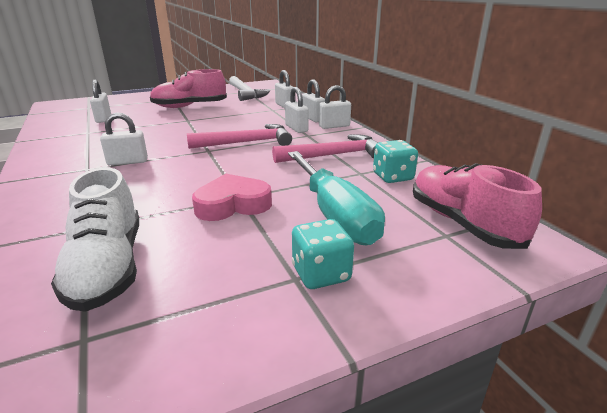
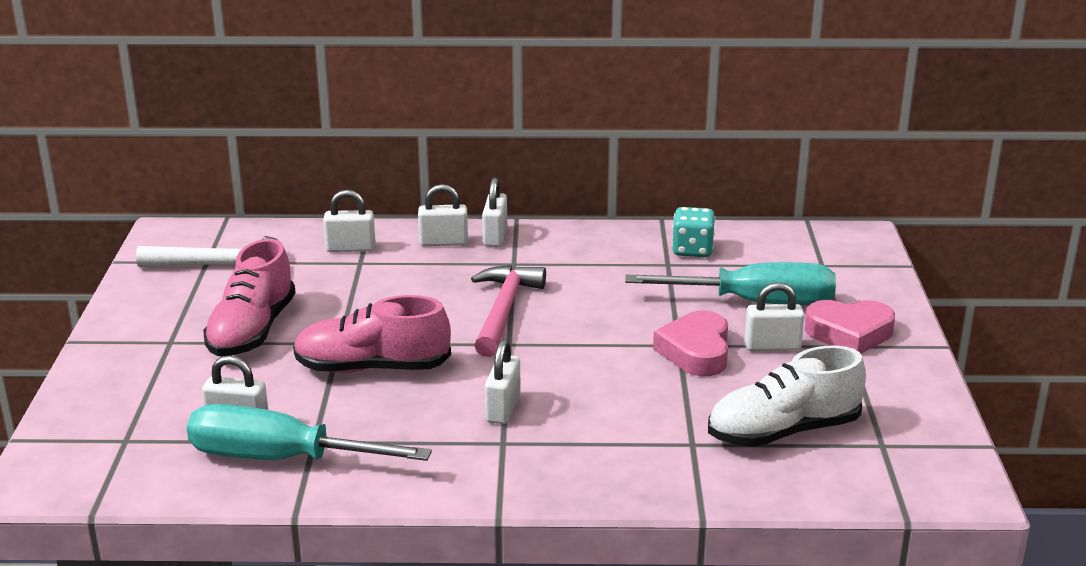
camera: 65 degrees left, 0 degrees up
(70, 130) = (281, 459): none -> turquoise screwdriver
(108, 267) = (783, 431): white shoe -> white shoe turned 150 degrees clockwise
(296, 128) = (477, 264): white padlock -> white padlock (772, 346)
(321, 274) = (849, 333): turquoise dice -> pink heart
(334, 155) = (603, 264): pink hammer -> none
(462, 223) = (808, 251): pink shoe -> pink shoe (372, 368)

